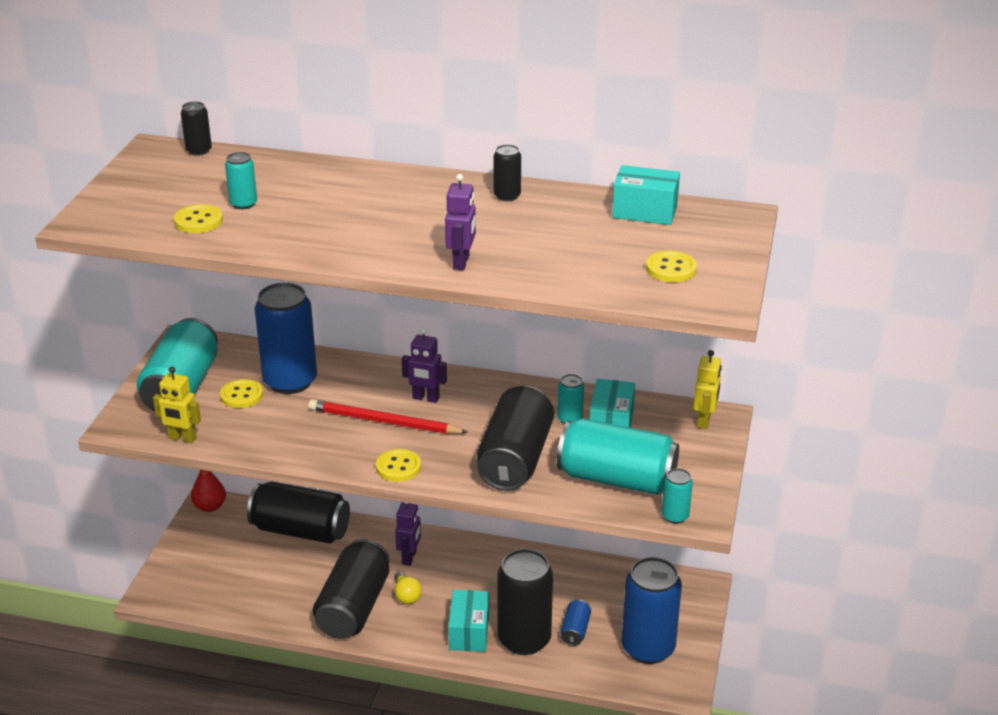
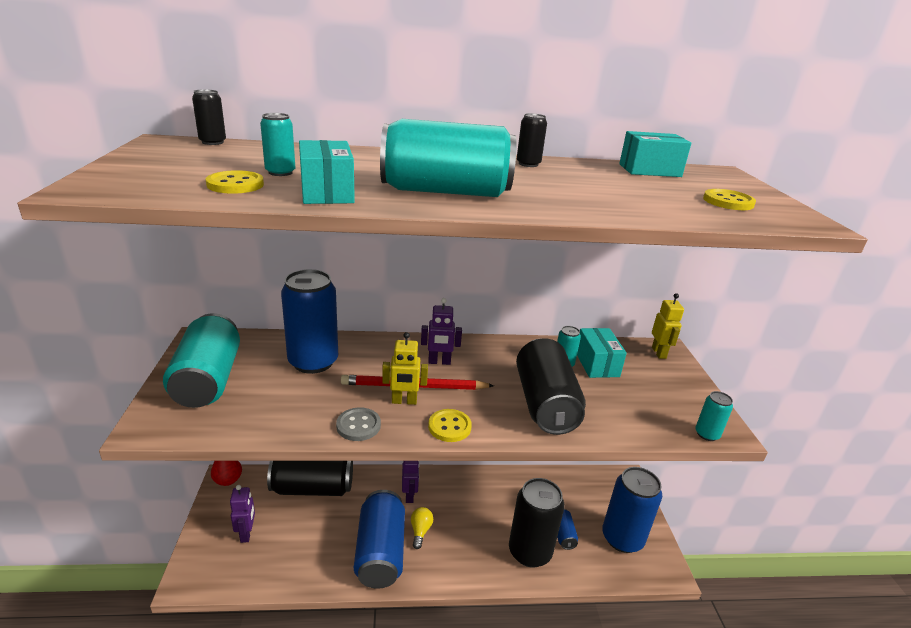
camera: 20 degrees left, 5 degrees down
(182, 438) = (221, 430): yellow robot -> yellow robot (404, 401)
(241, 395) = (271, 380): yellow button -> none
(309, 453) = (358, 425): none -> grey button
(354, 607) = (380, 552): black can -> blue can
(406, 596) = (420, 531): yellow light bulb -> yellow light bulb turned 135 degrees counterclockwise
(461, 262) = (543, 205): purple robot -> purple robot (246, 534)
(469, 632) = (484, 555): turquoise box -> turquoise box (327, 192)
(616, 479) = (636, 408): turquoise can -> turquoise can (446, 191)

